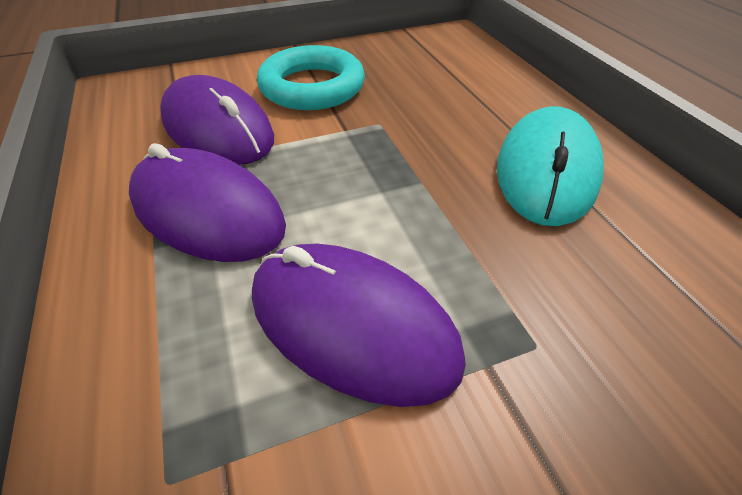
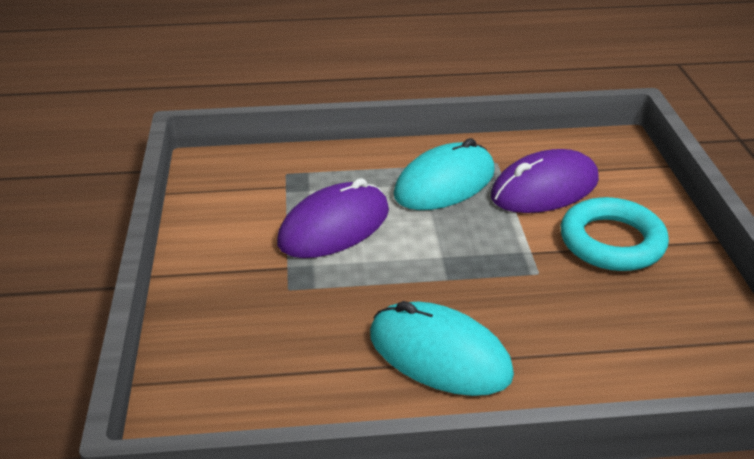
camera: 105 degrees right, 10 degrees down
(207, 211) = (444, 183): purple mouse -> turquoise mouse

